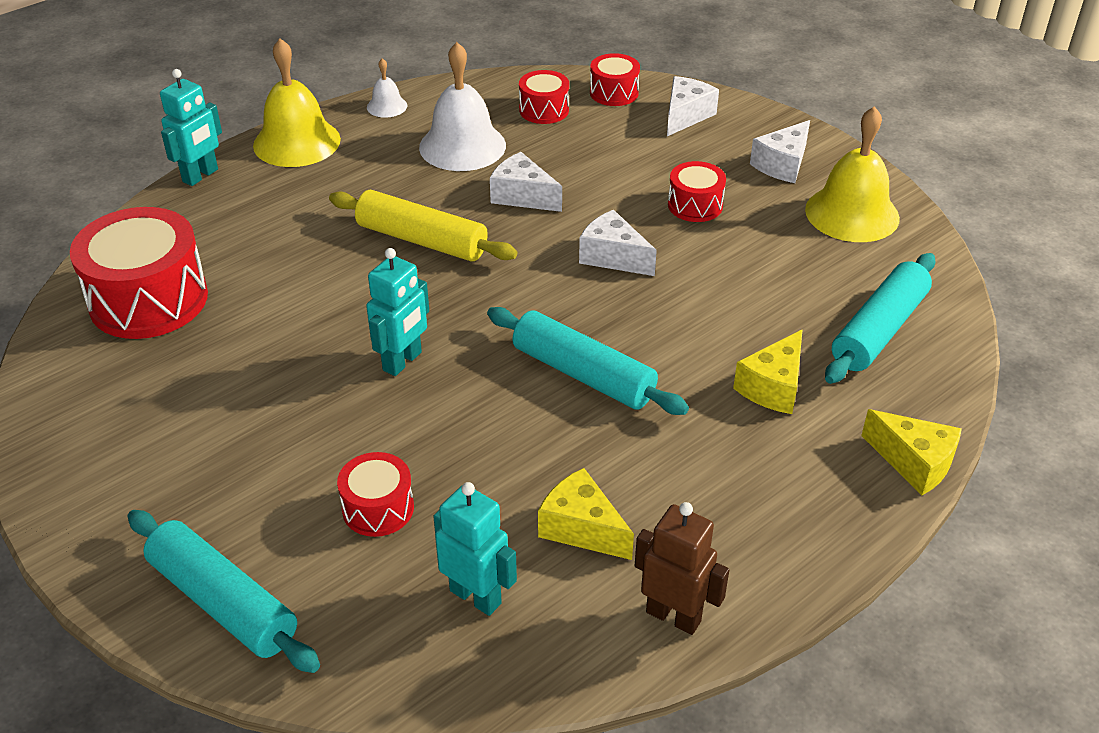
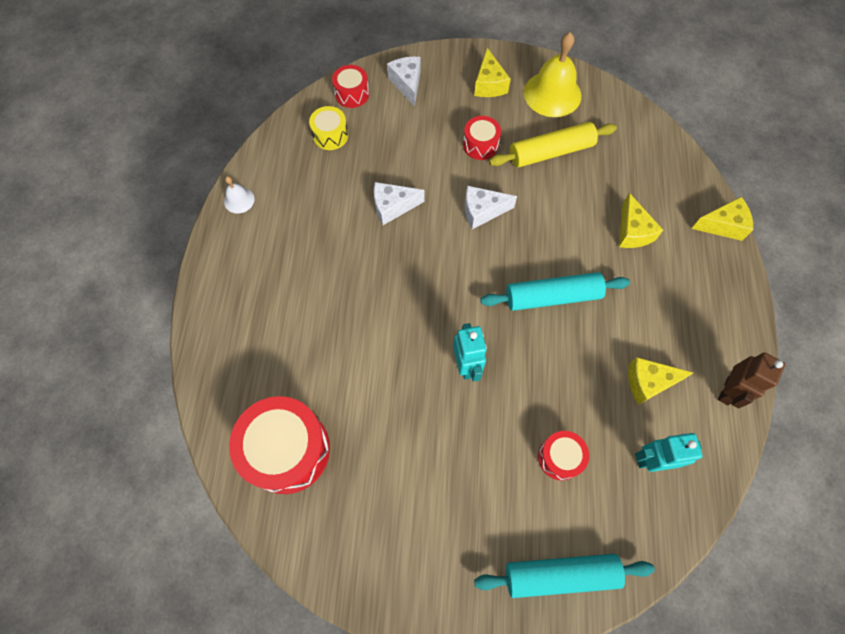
camera: 45 degrees left, 25 degrees up
(201, 176) = (196, 341): turquoise robot -> none
(297, 142) = (221, 269): yellow bell -> none
(422, 240) = (379, 280): yellow rolling pin -> yellow rolling pin (551, 152)
(462, 146) = (319, 196): white bell -> none
(544, 110) = (330, 135): red drum -> yellow drum
(673, 616) = (728, 391): brown robot -> brown robot turned 135 degrees clockwise
(782, 165) = (489, 84): white cheese -> yellow cheese
(878, 330) = (636, 160): turquoise rolling pin -> none

